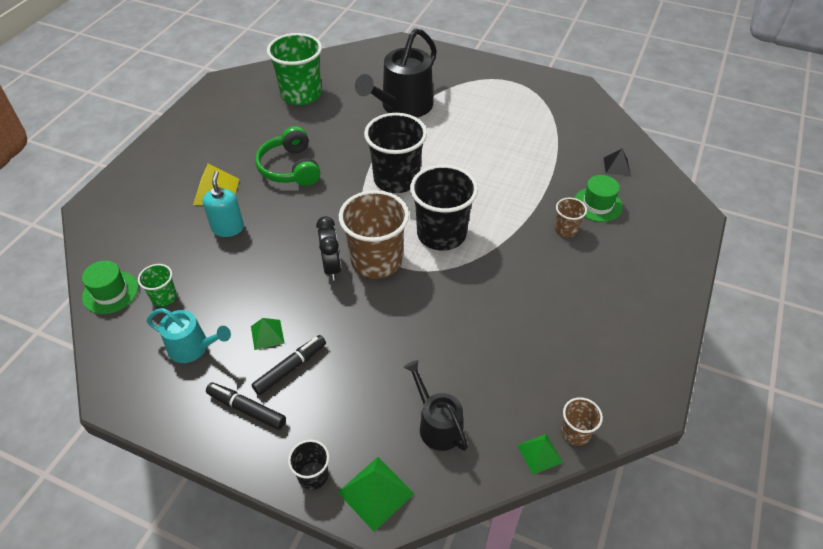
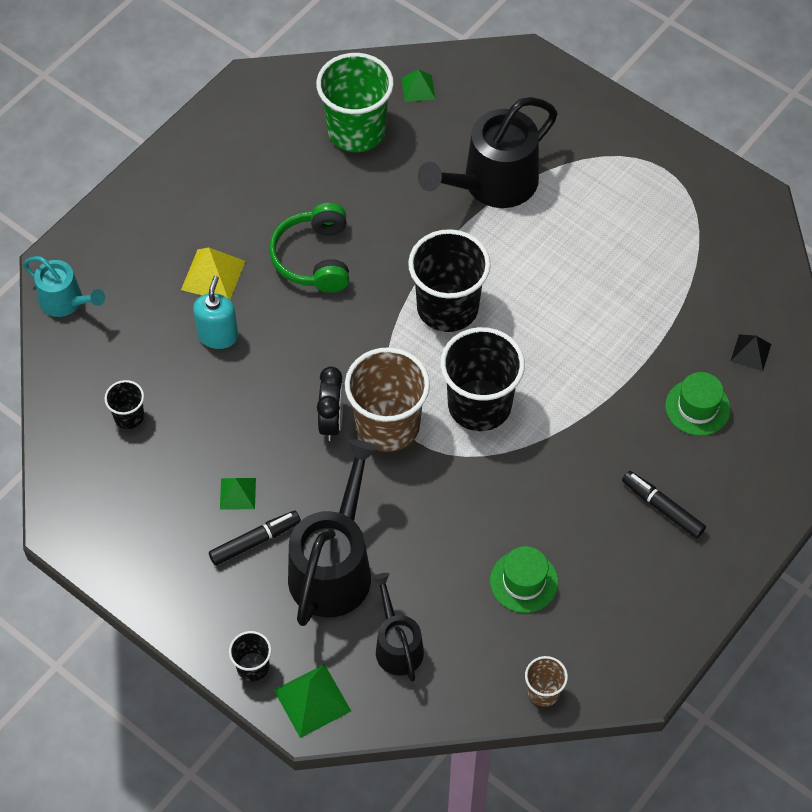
camera: 15 degrees right, 10 degrees up
(110, 292) = (69, 395): green hat -> green hat (524, 581)
(164, 297) = (129, 416): green cup -> black cup
(193, 347) = (152, 490): turquoise watering can -> turquoise watering can (65, 301)
(246, 409) = (198, 577): black marker -> black marker (662, 508)
(363, 373) = (334, 567): none -> black watering can
(539, 453) = (496, 703): green pyramid -> green pyramid (418, 88)
(566, 229) = (640, 435): brown cup -> none

